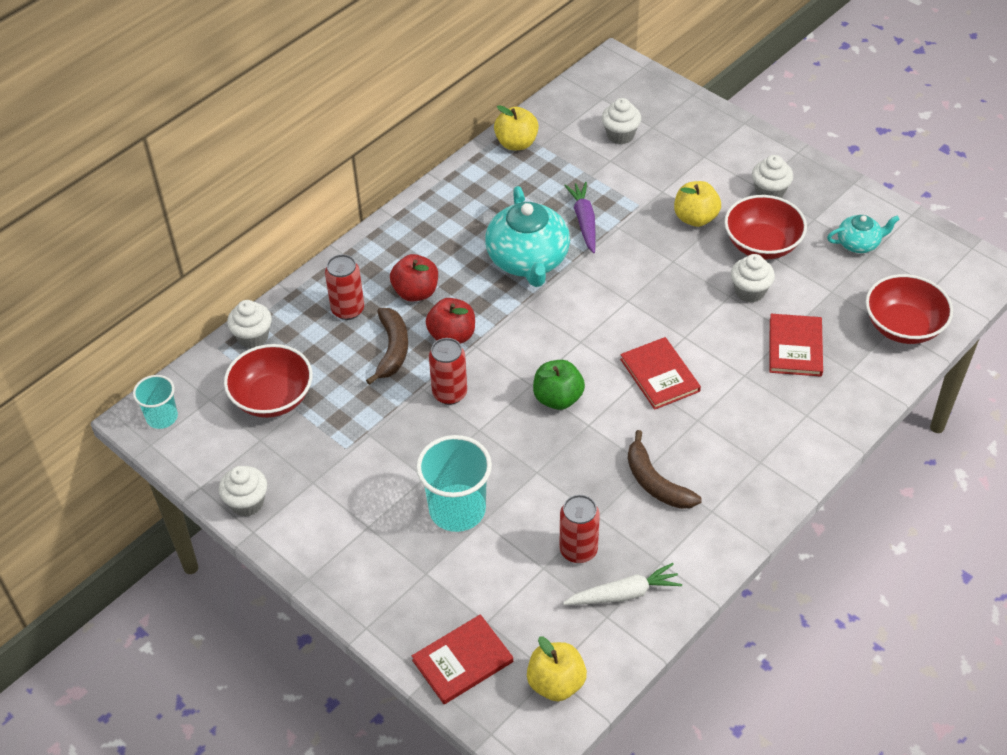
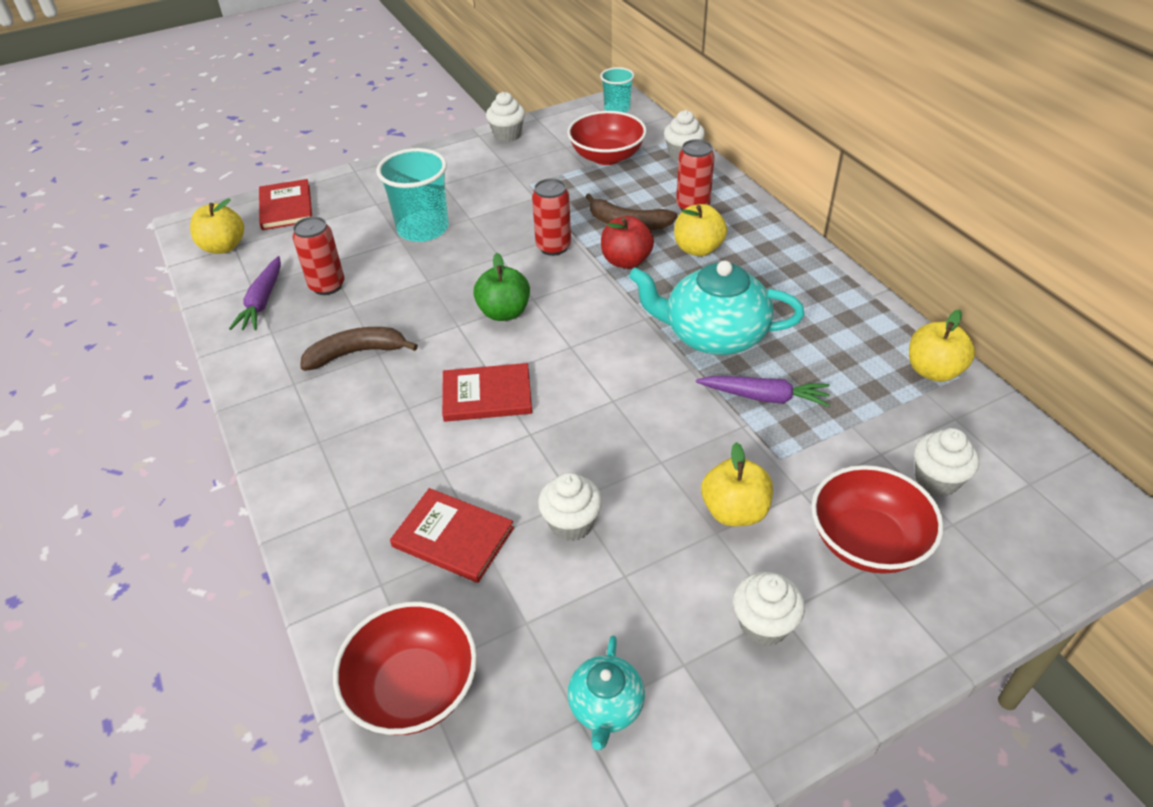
camera: 110 degrees right, 5 degrees down
(416, 292) = (698, 249): red apple -> yellow apple
(624, 594) = (262, 302): white carrot -> purple carrot
(762, 244) = (653, 571): red bowl -> red bowl (867, 542)

